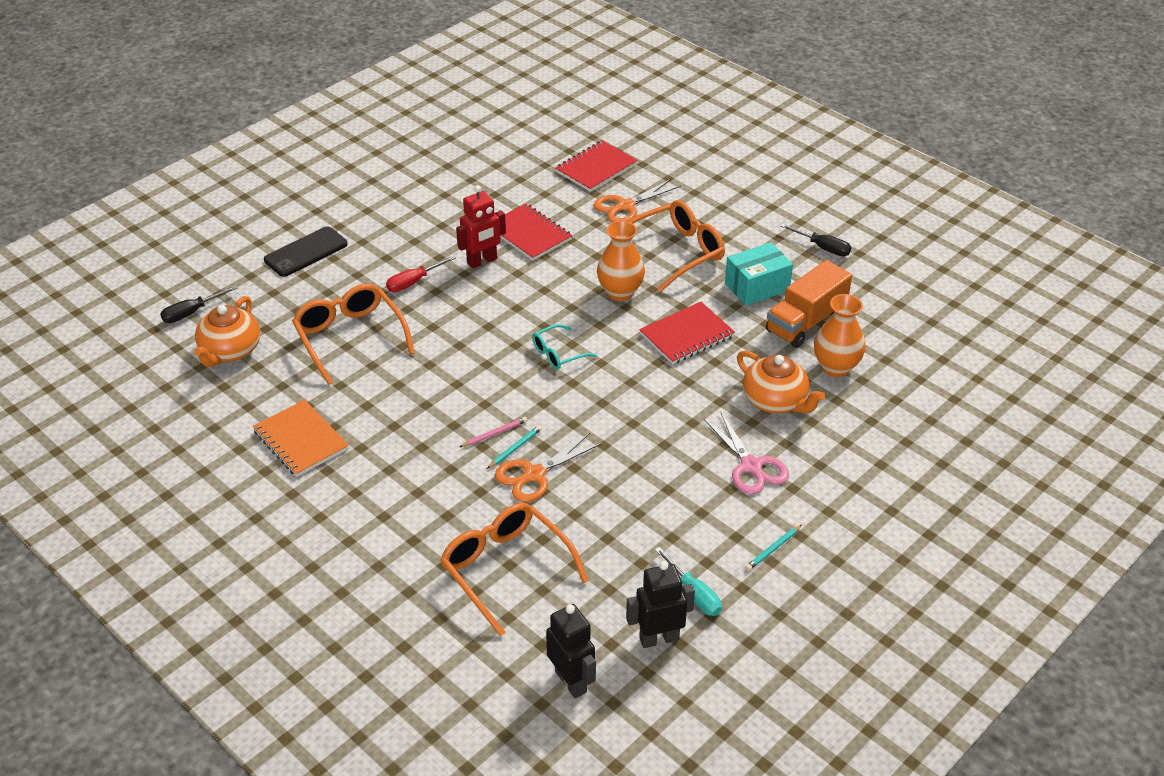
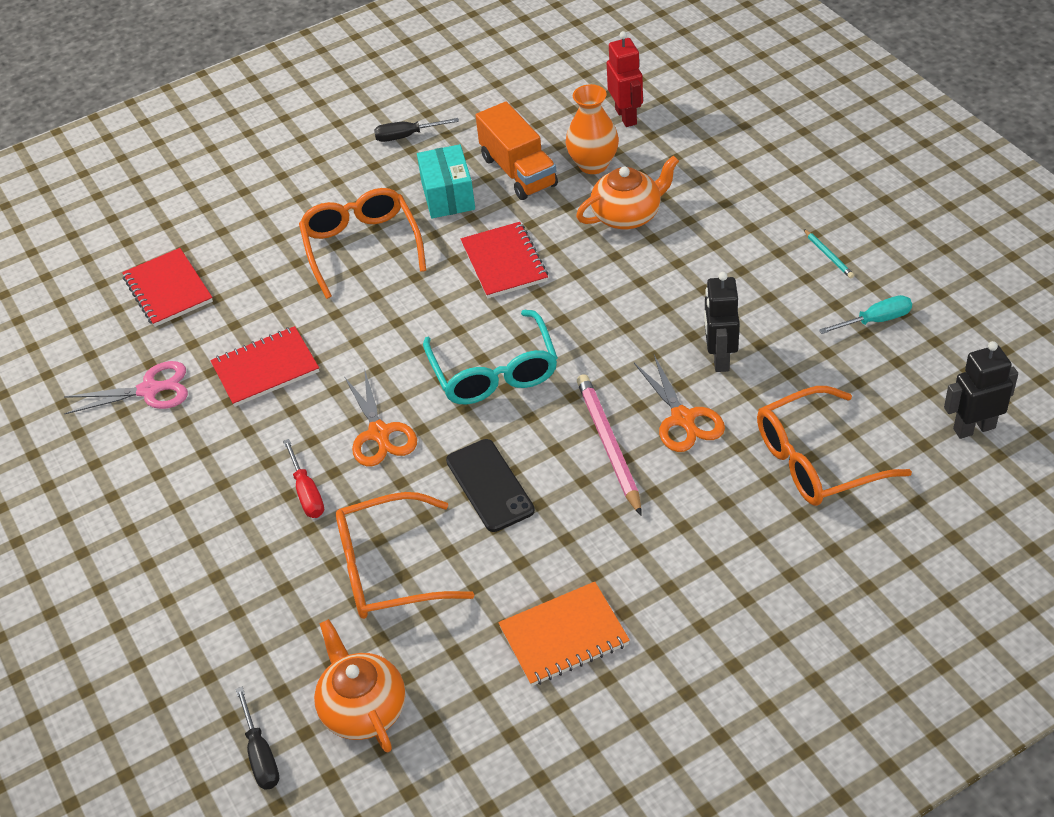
camera: 70 degrees left, 5 degrees up
(230, 351) = (363, 708): orange teapot -> orange teapot turned 150 degrees counterclockwise
(306, 252) = (188, 606): black phone -> black phone (490, 485)
(482, 261) = (297, 420): red robot -> red robot (626, 116)
(494, 434) = (609, 445): pink pencil -> pink pencil, size x2.08
(515, 448) = (637, 430): turquoise pencil -> none
(558, 353) = (494, 372): turquoise glasses -> turquoise glasses, size x1.87
(620, 292) = (410, 304): orange vase -> none
(625, 206) = (256, 275): orange scissors -> orange scissors (379, 433)
(659, 638) = (927, 355): black robot -> black robot (720, 358)
(751, 466) = (714, 250): pink scissors -> pink scissors (149, 390)
(822, 248) = (406, 136): black screwdriver -> black screwdriver turned 150 degrees counterclockwise

